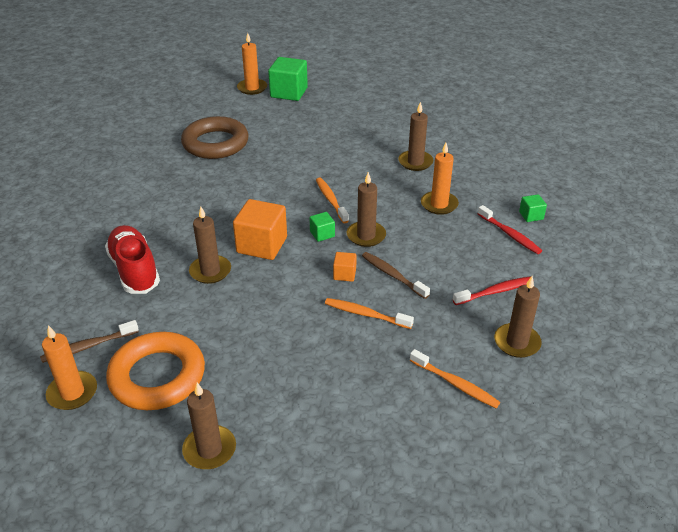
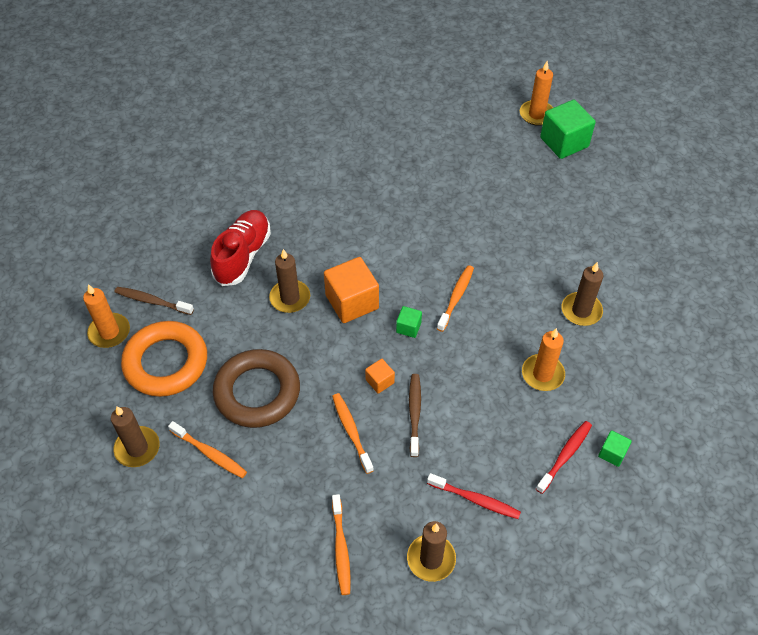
camera: 45 degrees right, 15 degrees up
(215, 143) = (433, 163): brown ring -> brown ring (257, 392)
(277, 405) = (209, 453): none -> orange toothbrush
(366, 236) = (440, 357): brown candle -> none
(509, 234) = (564, 456): red toothbrush -> red toothbrush turned 150 degrees counterclockwise

